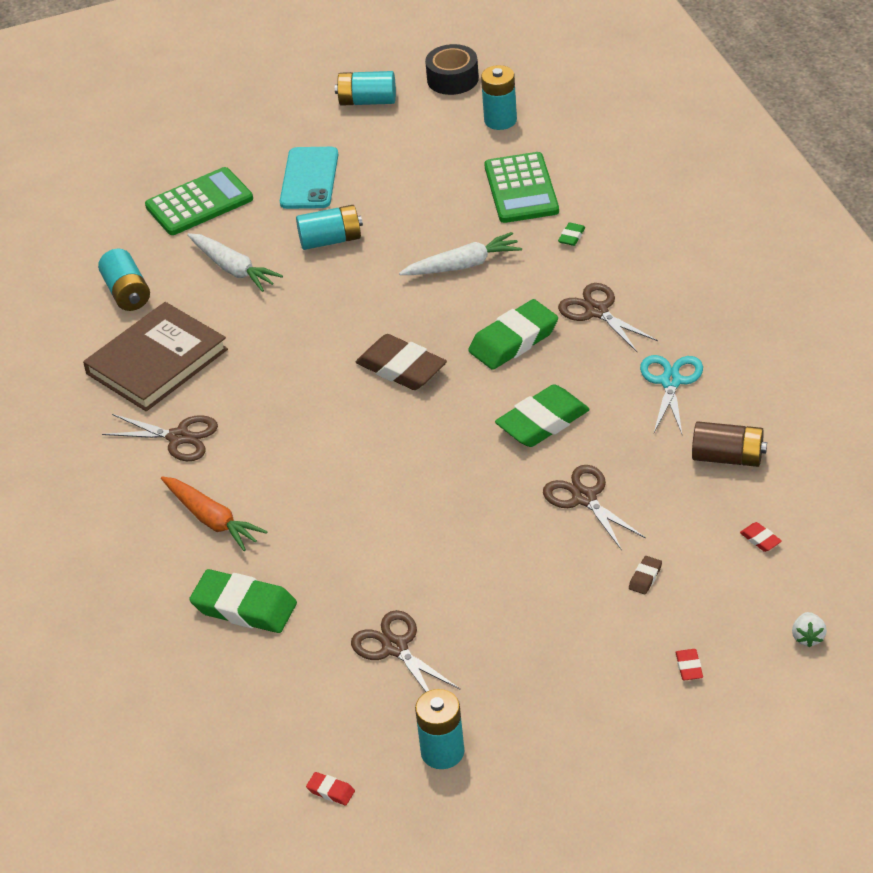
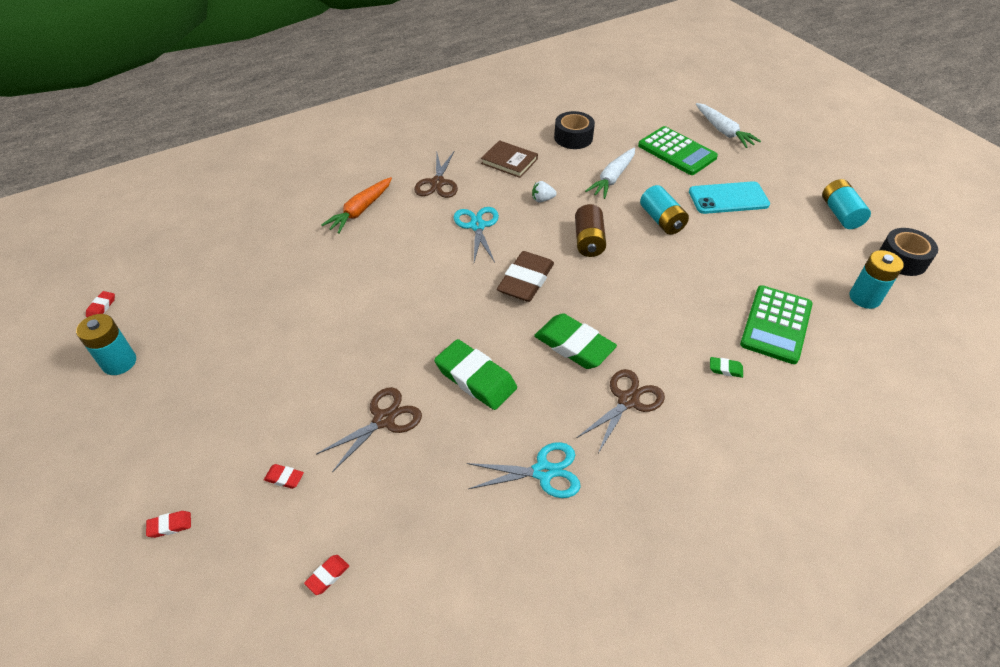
camera: 75 degrees right, 5 degrees up
(127, 293) = (573, 137): turquoise battery -> black tape
(157, 361) = (509, 161): brown book -> brown book, size x0.59
(244, 607) = (278, 238): green eraser -> none
(286, 403) = (477, 226): none -> turquoise scissors
(395, 647) = (228, 320): brown scissors -> none
(463, 265) = (659, 300): white carrot -> white carrot (723, 131)
(521, 189) = (776, 324): green calculator -> green calculator turned 45 degrees counterclockwise
(645, 577) = (284, 478): brown eraser -> red eraser
(728, 457) = (442, 534): brown battery -> brown battery (589, 241)
(808, 637) = (188, 635): white strawberry -> white strawberry (542, 199)

